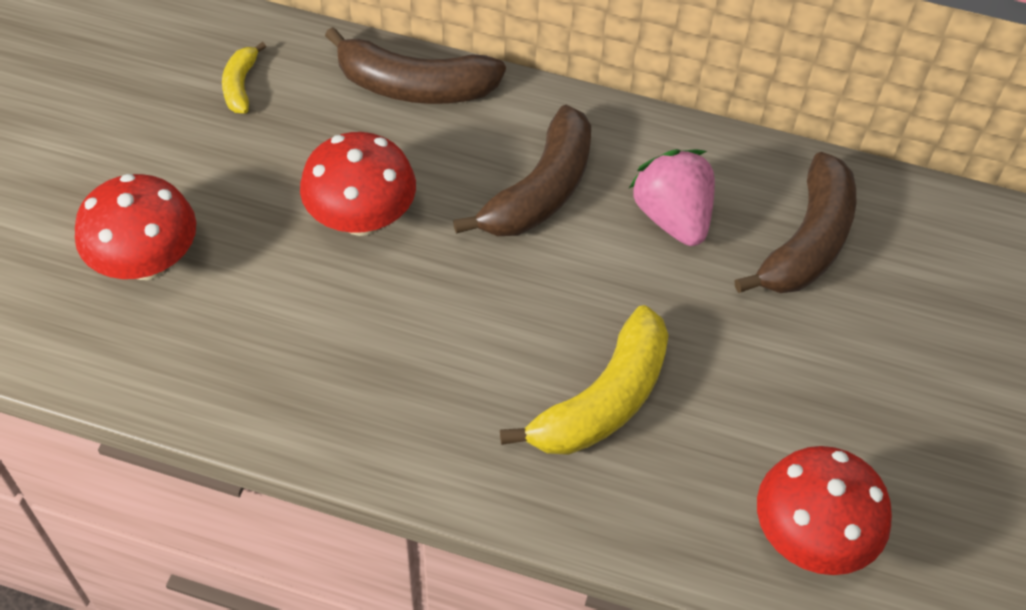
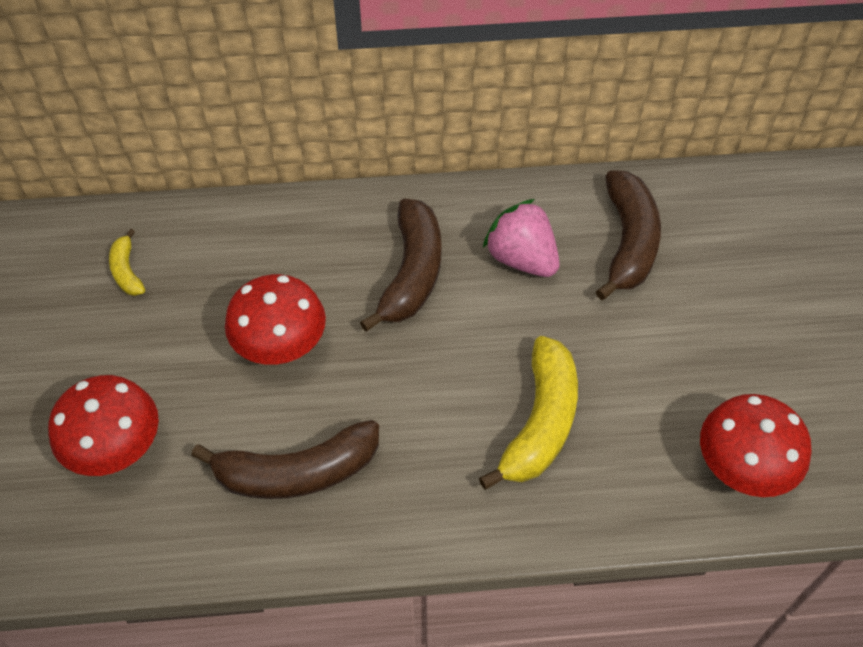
camera: 20 degrees left, 0 degrees up
(415, 86) = (272, 223): brown banana -> brown banana (297, 472)

